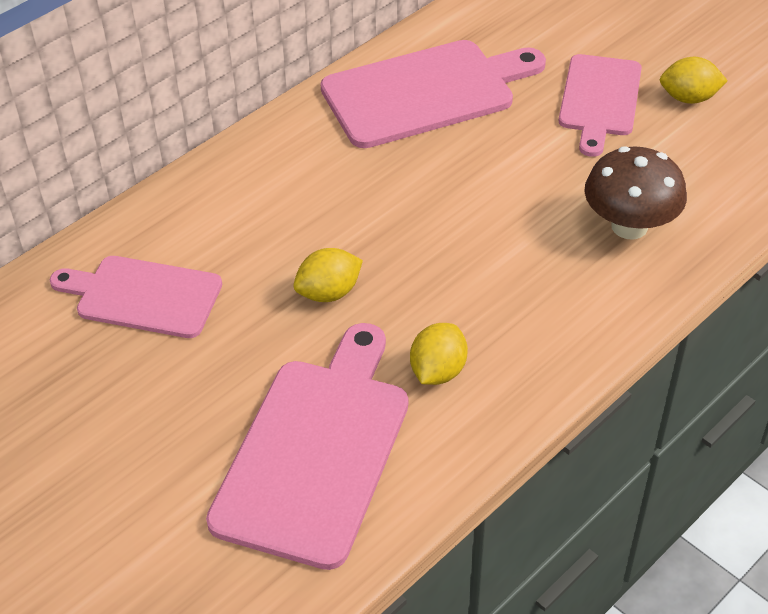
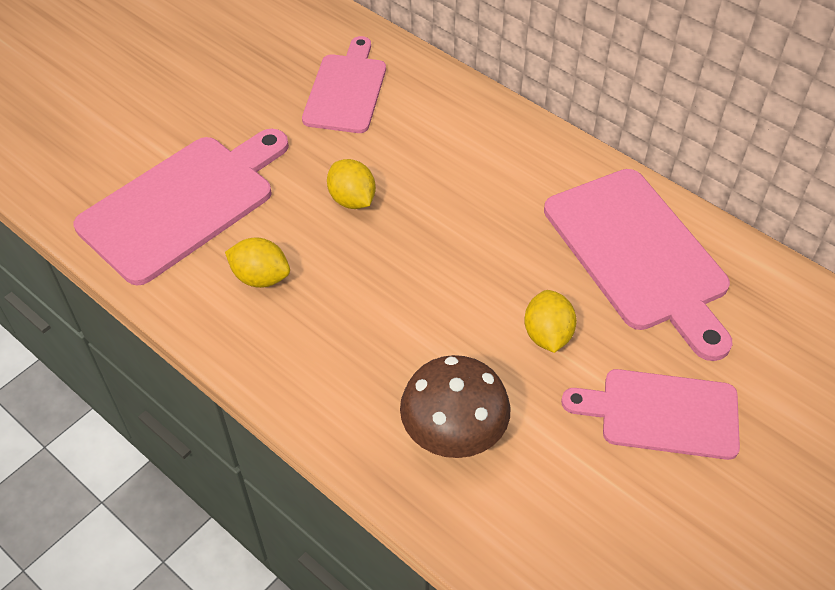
camera: 85 degrees right, 5 degrees up
(316, 451) = (183, 204): pink cutting board -> pink cutting board turned 60 degrees counterclockwise
(689, 98) = (686, 510): yellow lemon -> yellow lemon (547, 335)

